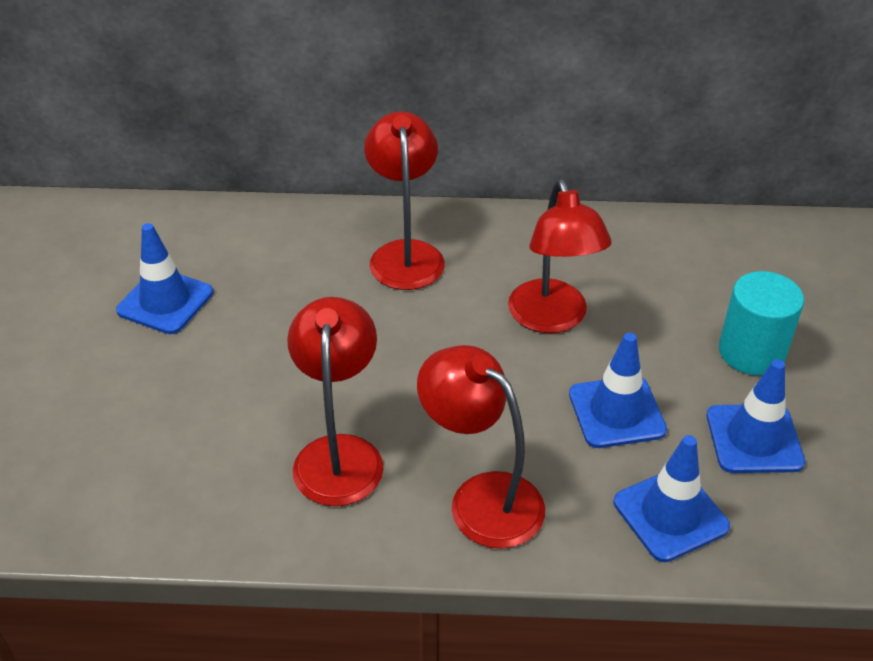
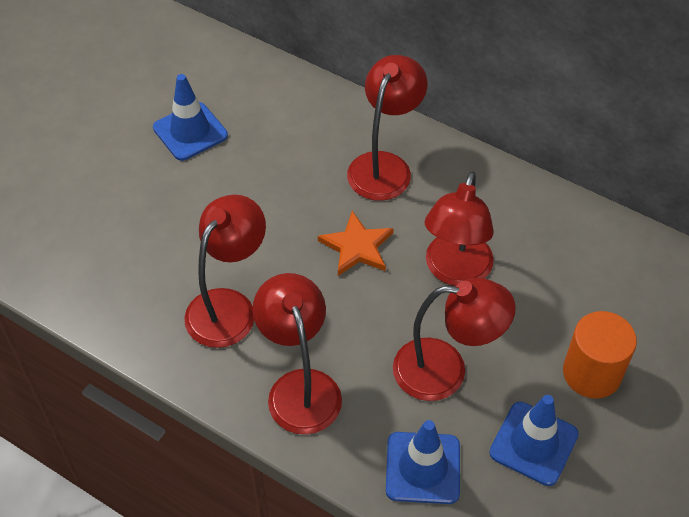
camera: 30 degrees right, 10 degrees up
(435, 337) = (357, 247): none -> orange star
(616, 412) = (445, 370): blue traffic cone -> red lamp
(751, 352) = (592, 373): turquoise cylinder -> orange cylinder

